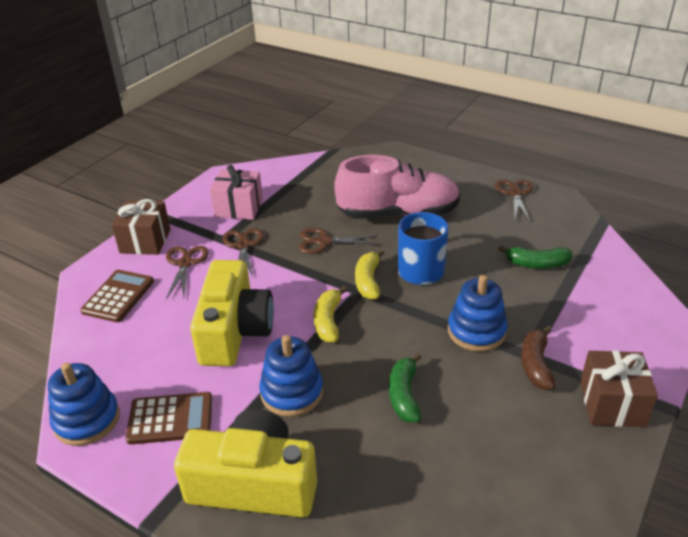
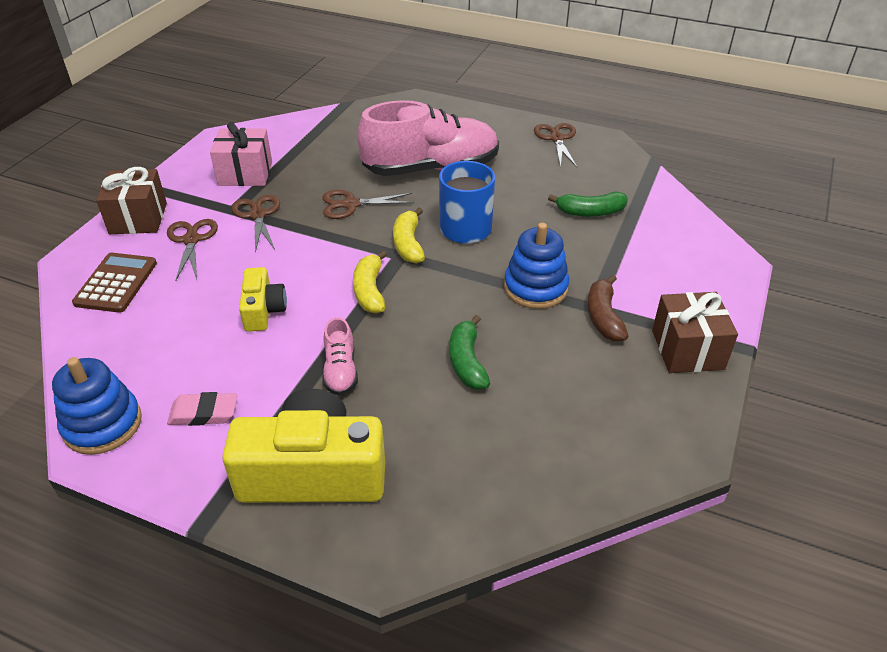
camera: 10 degrees left, 5 degrees up
(170, 419) = (204, 413): brown calculator -> pink eraser
(234, 331) = (263, 310): yellow camera -> yellow camera, size x0.53
(292, 392) = (340, 371): blue stacking toy -> pink shoe

